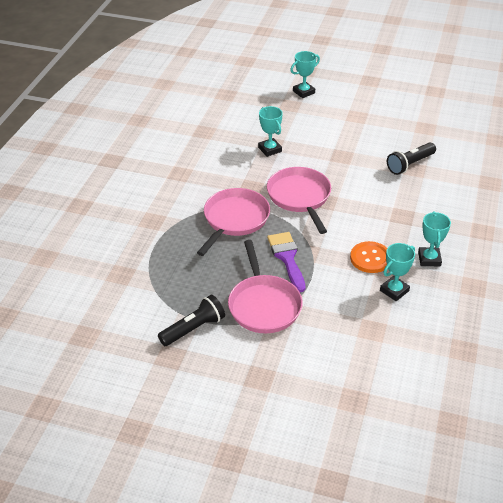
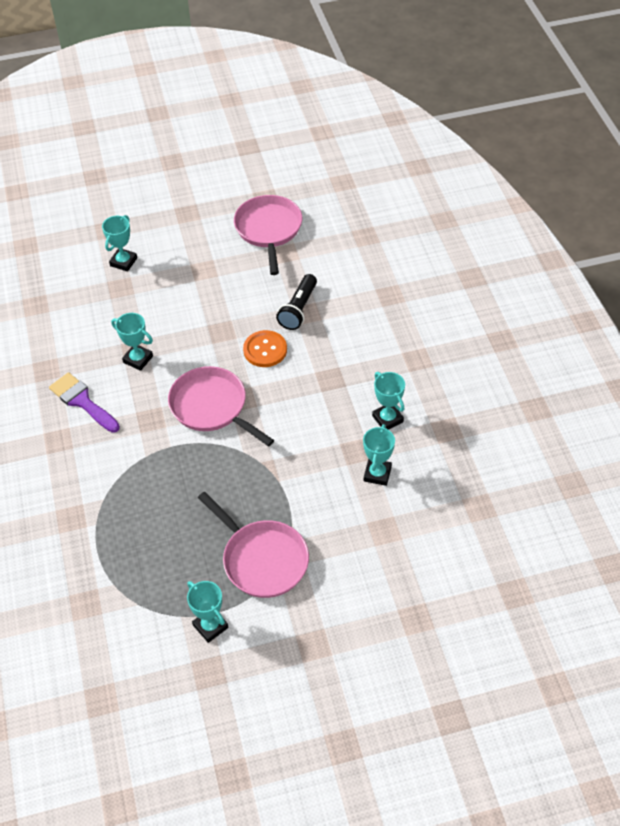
camera: 30 degrees left, 10 degrees up
(194, 328) = (210, 626): black flashlight -> turquoise trophy
(234, 220) = (161, 471): pink pan -> pink pan (269, 230)
(287, 258) = (248, 490): purple brush -> purple brush (82, 401)
(370, 258) = (331, 447): orange button -> orange button (265, 350)

